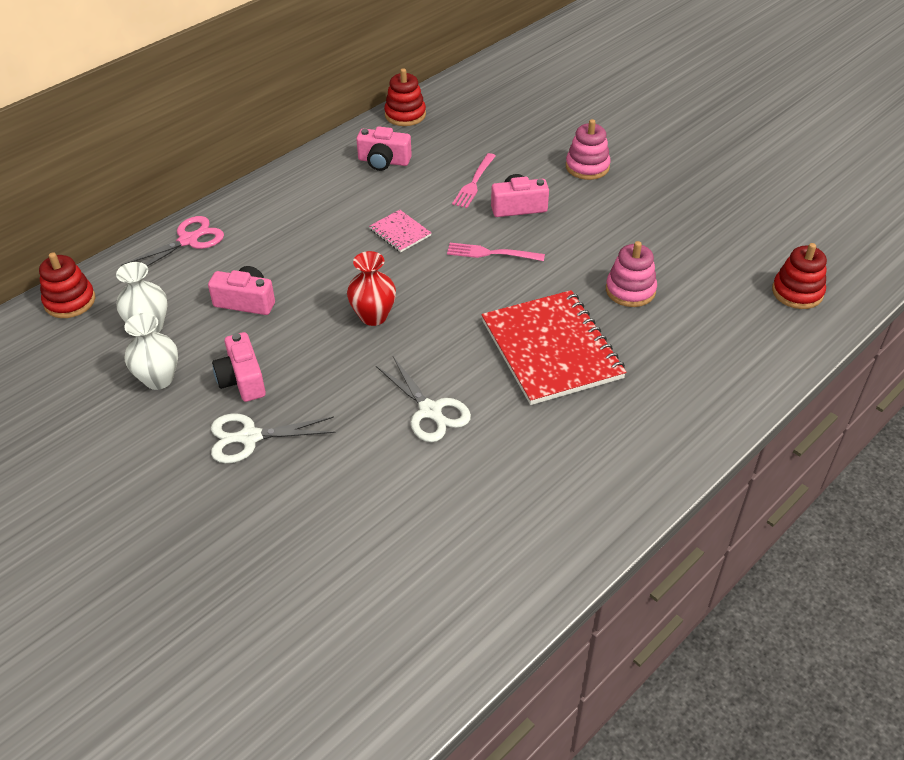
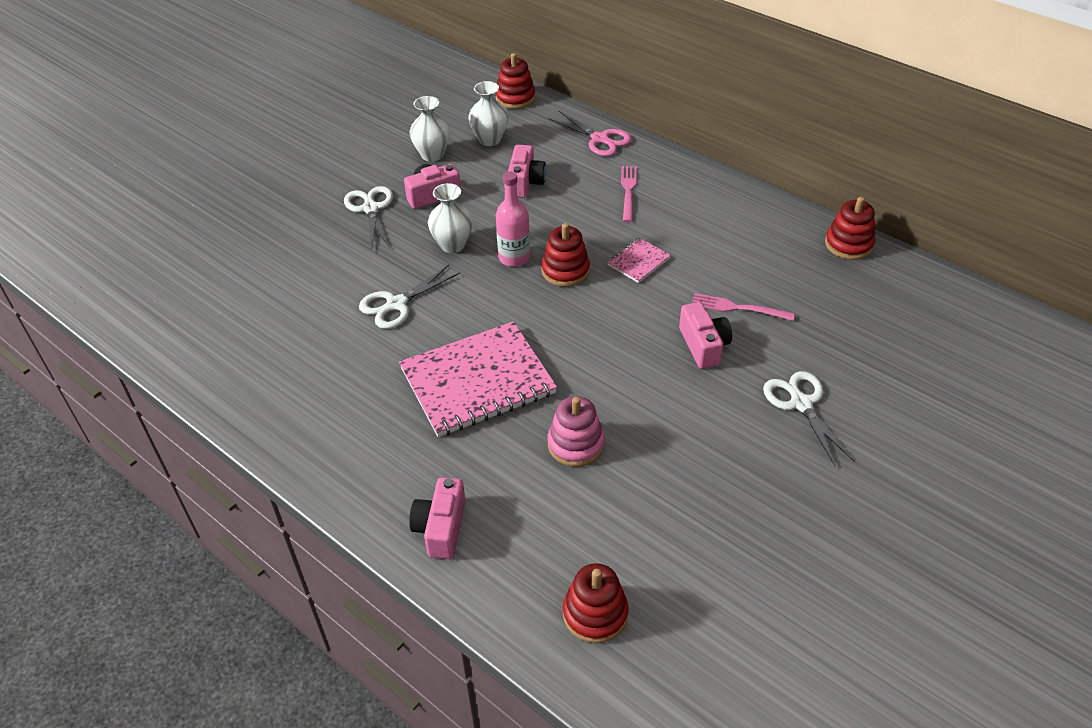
camera: 85 degrees right, 0 degrees up
(340, 363) = (452, 245): none -> white vase
(373, 316) = (514, 257): red vase -> pink bottle
(383, 161) = (755, 238): pink camera -> pink camera (441, 528)
(402, 281) = (565, 271): none -> red stacking toy
(491, 253) = (618, 329): pink fork -> pink fork (628, 191)
(551, 349) = (477, 381): red notebook -> pink notebook
(587, 167) = (801, 404): pink stacking toy -> white scissors

